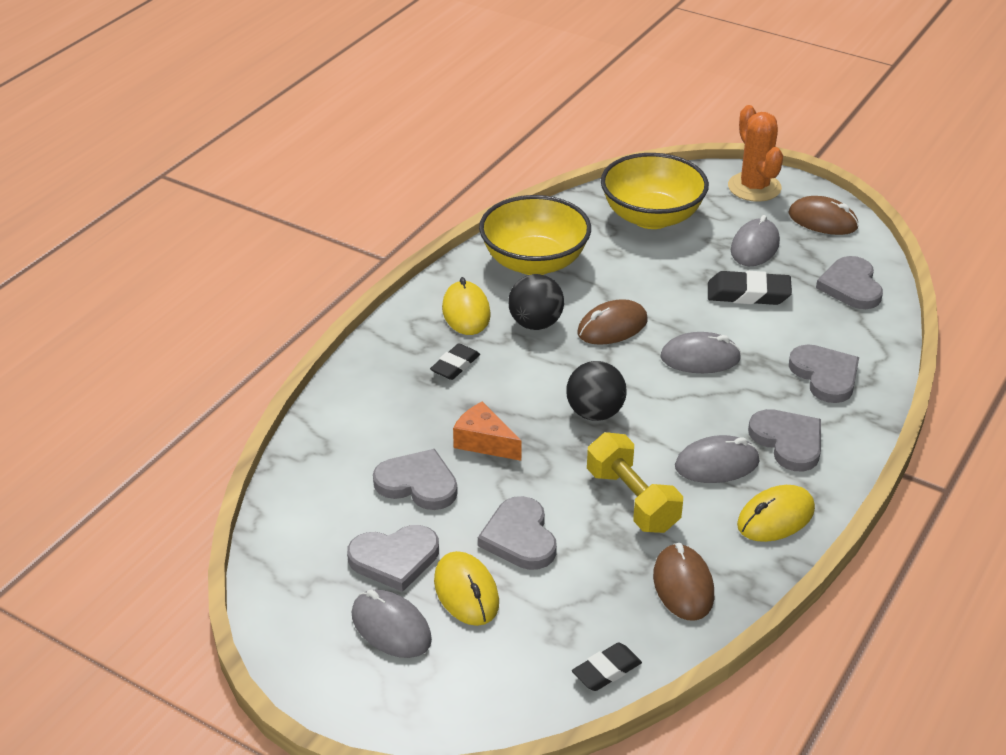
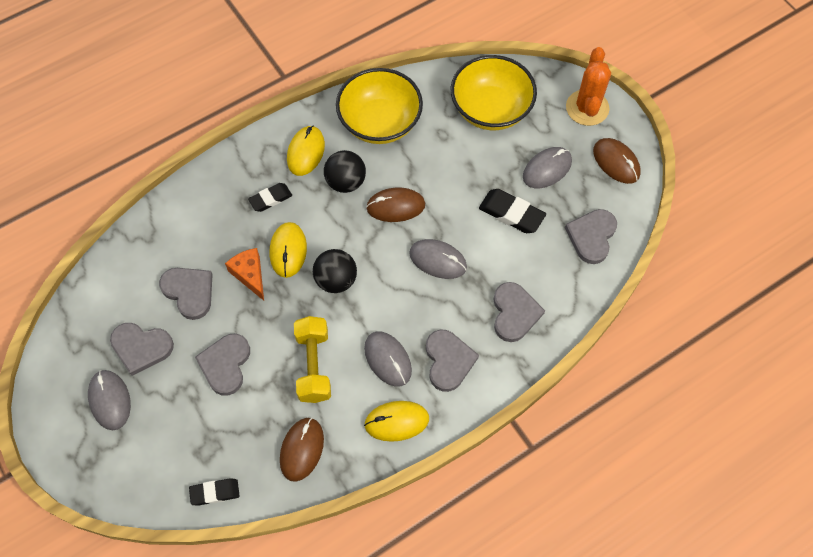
camera: 25 degrees right, 25 degrees up
(466, 592) = (168, 393): yellow mouse -> yellow mouse (288, 251)
(717, 464) = (388, 359): grey mouse -> grey mouse turned 45 degrees clockwise

